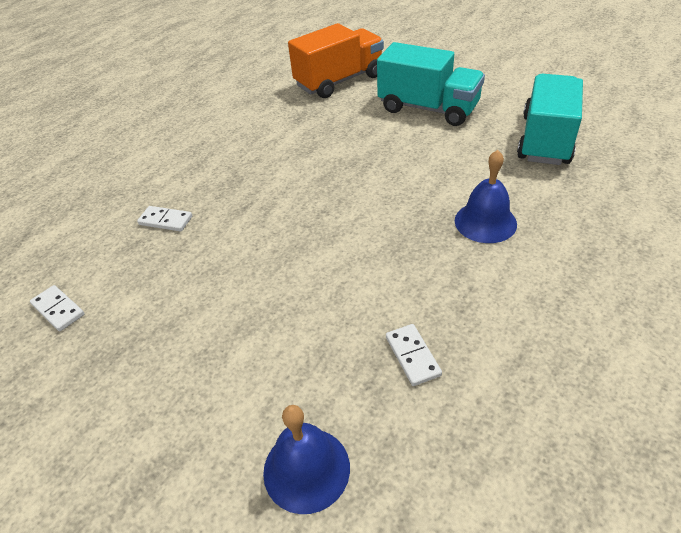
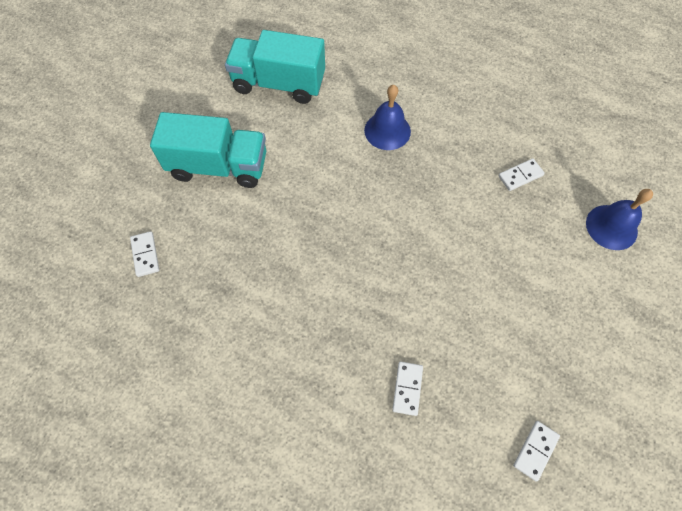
camera: 100 degrees left, 20 degrees up
(339, 81) = (145, 255): orange truck -> white domino
(428, 109) = (219, 166): turquoise truck -> turquoise truck turned 75 degrees clockwise

